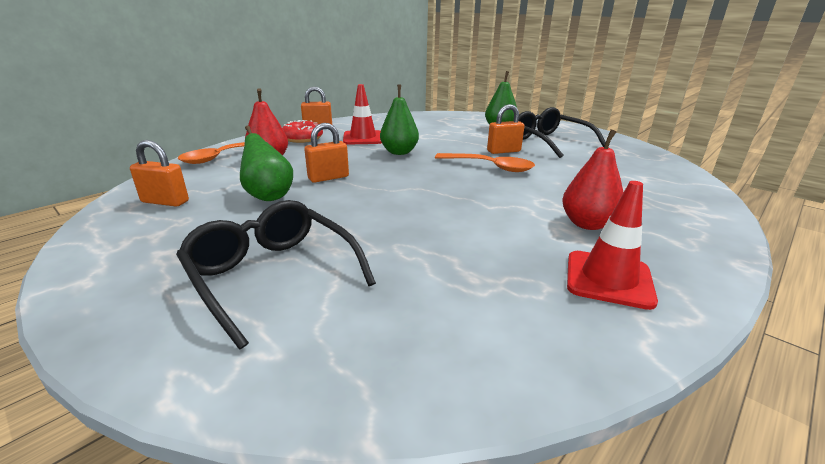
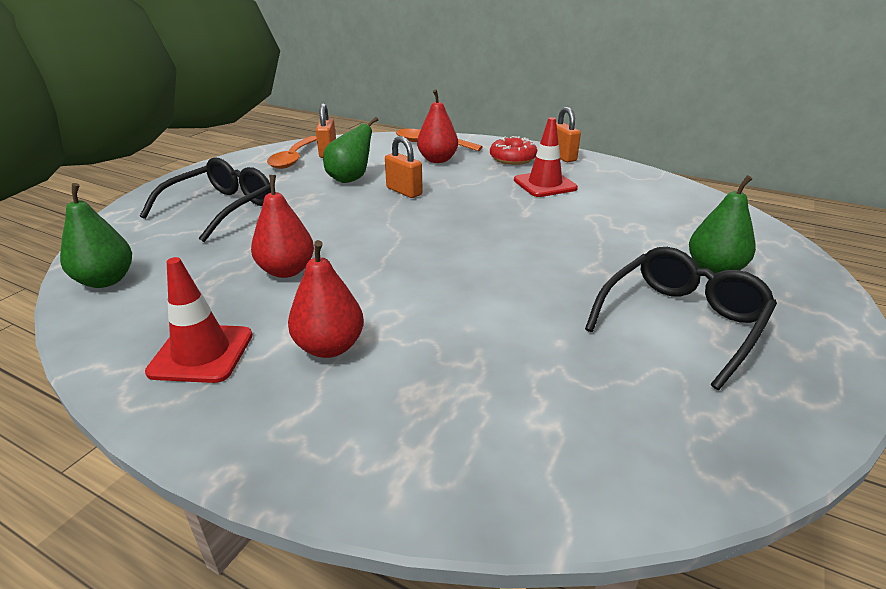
camera: 75 degrees right, 5 degrees up
(399, 152) = (509, 211): green pear -> green pear (106, 280)
(464, 236) = (287, 270): none -> red pear
(490, 167) = (497, 272): orange spoon -> orange spoon (293, 158)
(503, 151) = (579, 279): orange padlock -> none

